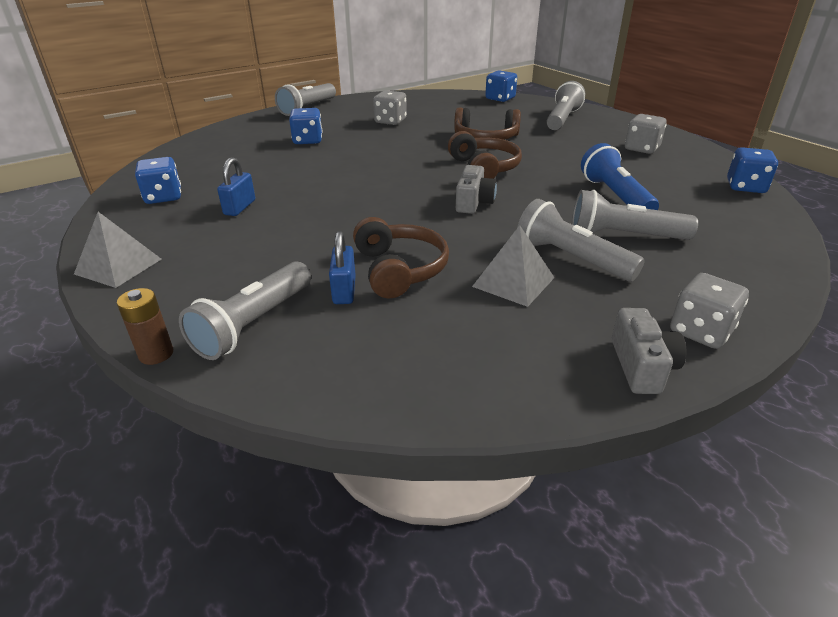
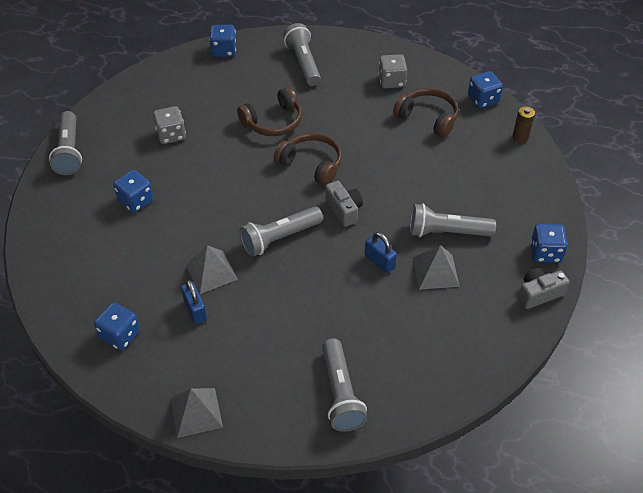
camera: 40 degrees left, 15 degrees up
(156, 354) = (318, 447): brown battery -> brown battery (520, 137)
(292, 192) = (211, 272): none -> grey pyramid
(344, 290) = (357, 337): blue padlock -> blue padlock (379, 261)
(399, 269) = (368, 301): brown headphones -> brown headphones (428, 118)
(615, 196) = (420, 153): blue flashlight -> none
(624, 236) = (456, 193): grey flashlight -> grey flashlight (280, 238)
(642, 366) = (539, 294): grey camera -> grey camera turned 75 degrees counterclockwise
(700, 331) = (545, 253): grey dice -> blue dice

